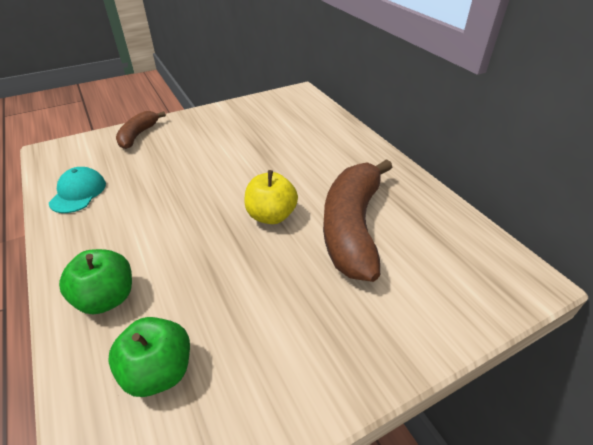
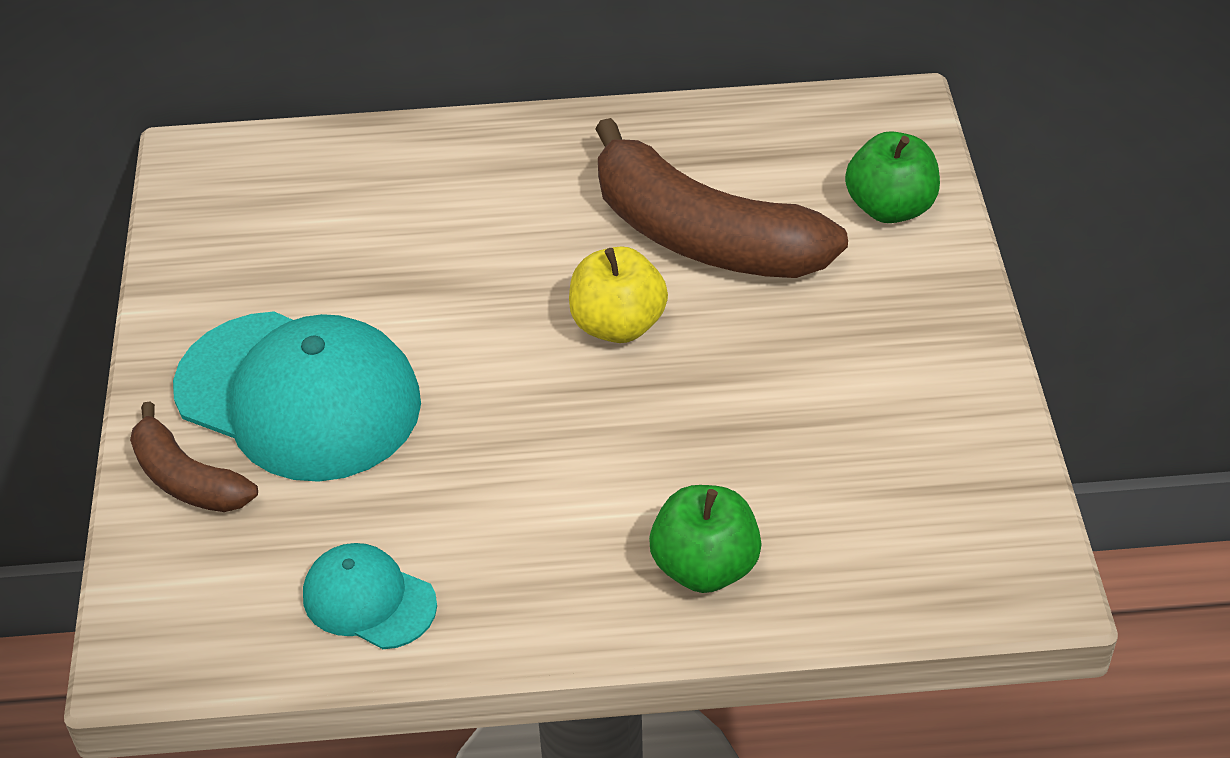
camera: 65 degrees left, 5 degrees up
(159, 371) = (871, 517): green apple -> green apple (890, 208)
(188, 145) = (298, 396): none -> turquoise cap

